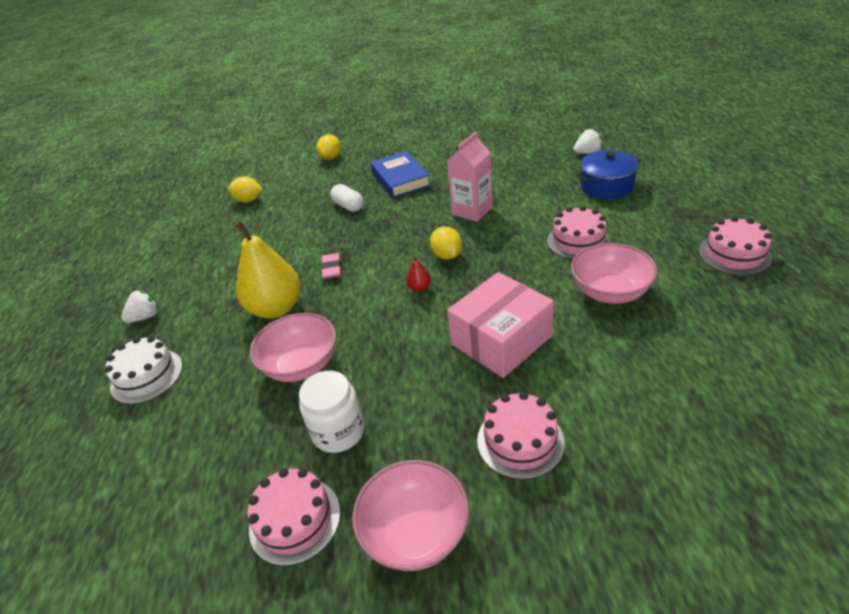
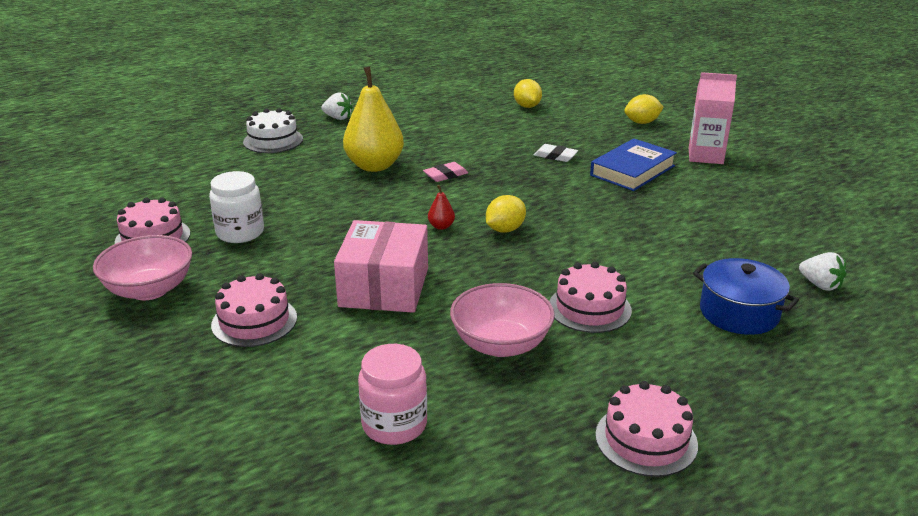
camera: 60 degrees right, 10 degrees down
(301, 365) = (309, 197): pink bowl -> none
(348, 206) = (555, 156): white capsule -> white eraser
(472, 211) = (601, 227): pink carton -> pink carton (705, 156)
(501, 340) = (384, 287): pink box -> pink box turned 75 degrees clockwise
(703, 369) = (394, 424): none -> pink jar

